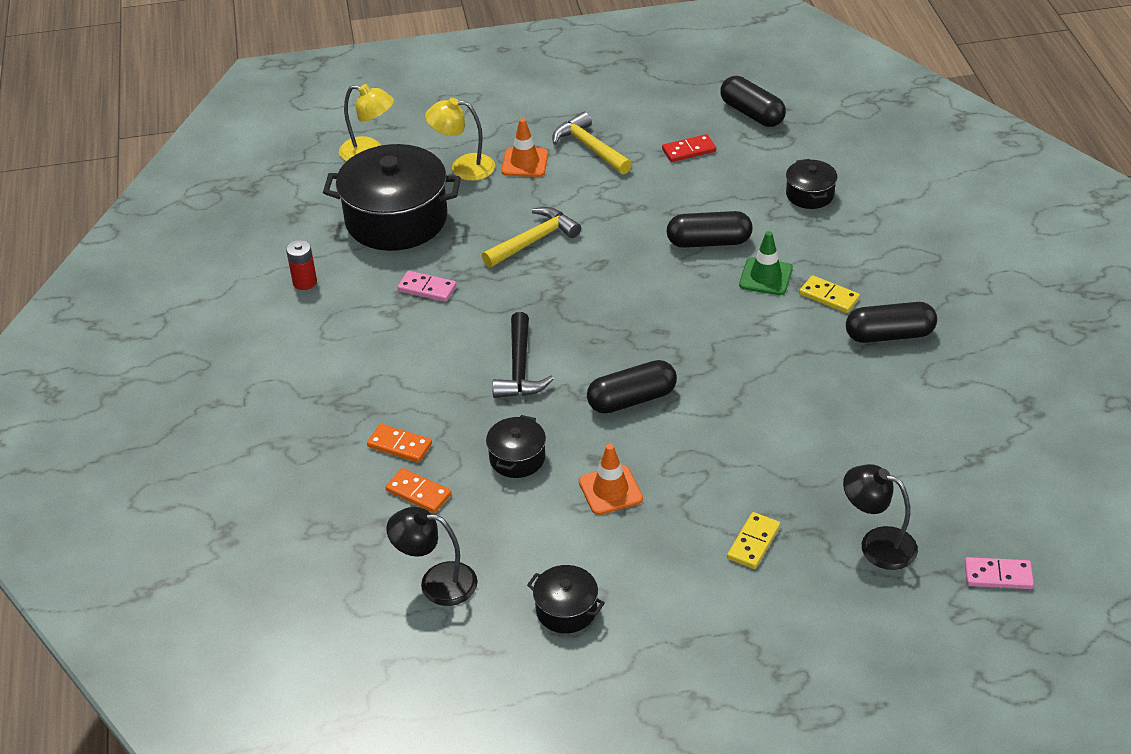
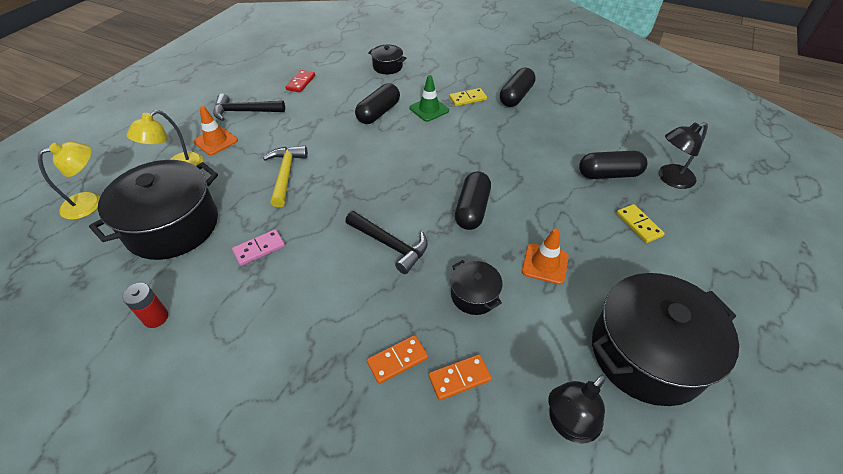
camera: 55 degrees left, 5 degrees up
(566, 610) = (647, 353): black pot -> black pot, size x2.13
(590, 148) = (244, 112): yellow hammer -> black hammer
(752, 113) = (305, 52): black capsule -> black capsule (609, 174)
(998, 575) = (719, 152): pink domino -> none

